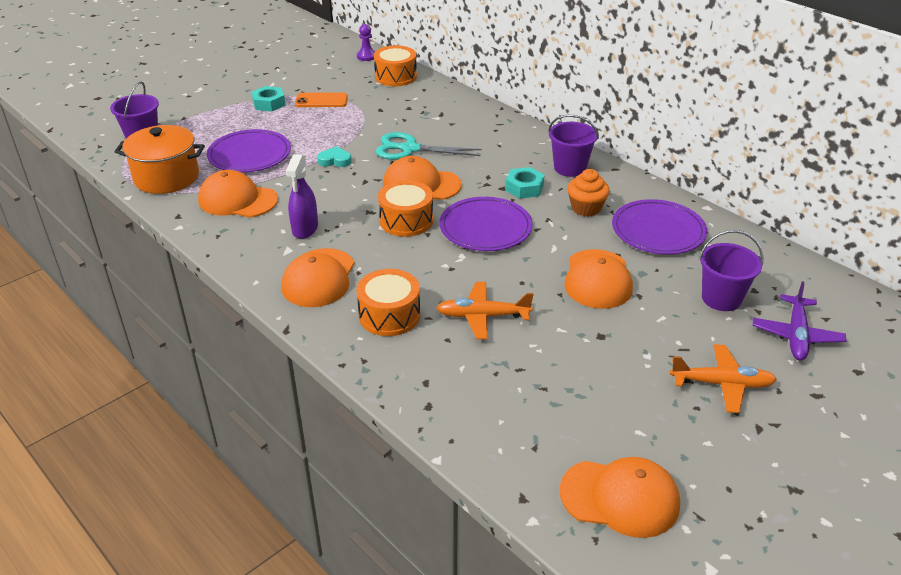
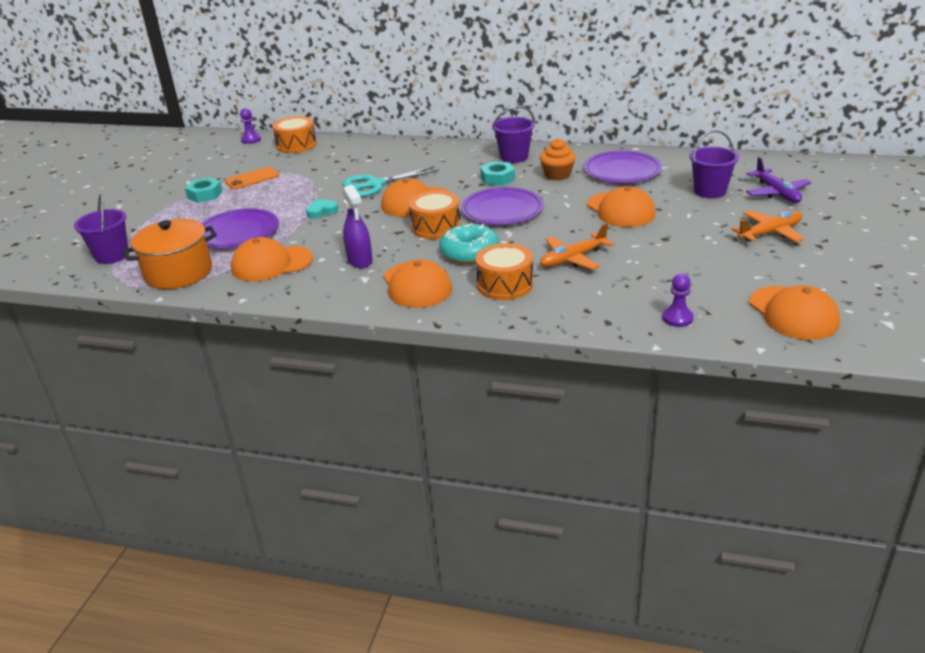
camera: 30 degrees left, 5 degrees down
(401, 264) = (469, 253): none -> turquoise donut
(497, 438) = (677, 318): none -> purple pawn
(620, 498) = (793, 313): orange cap -> orange cap turned 90 degrees clockwise

